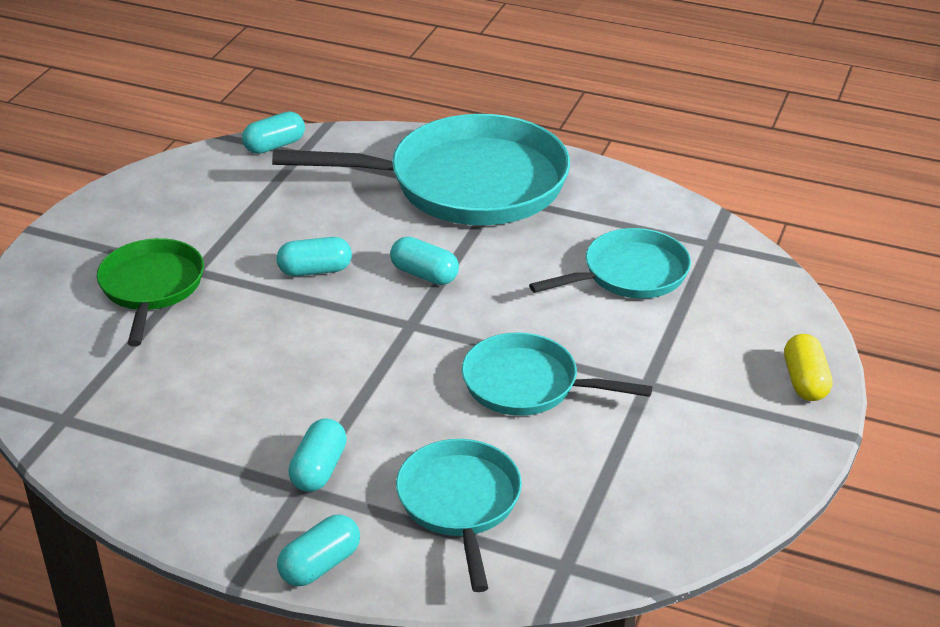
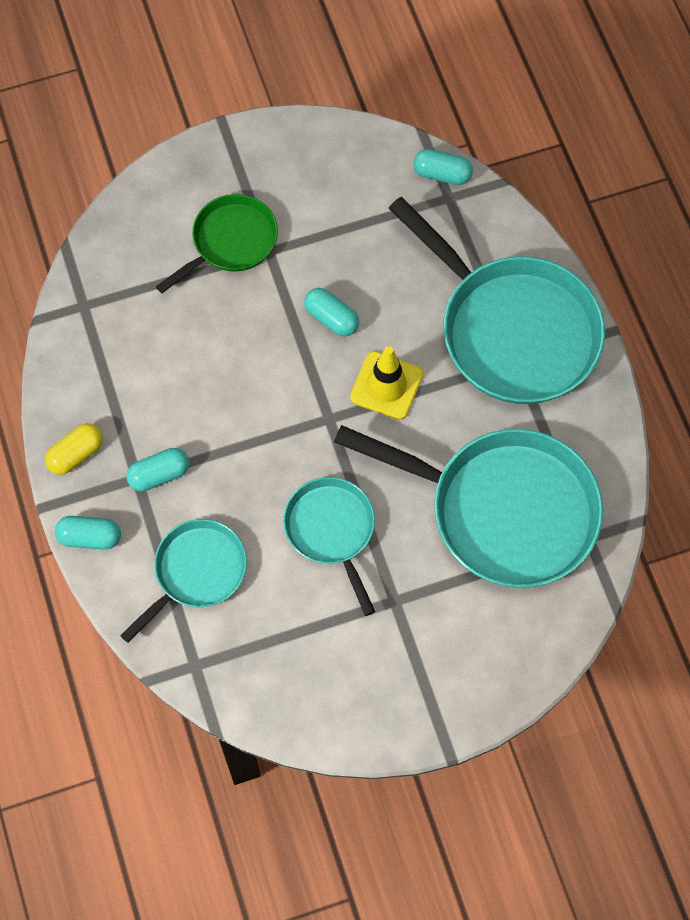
camera: 50 degrees right, 30 degrees up
(424, 274) = (386, 385): turquoise capsule -> yellow traffic cone
(629, 274) = (503, 510): turquoise pan -> turquoise pan, size x1.83
(805, 381) = (482, 695): yellow capsule -> yellow capsule (76, 454)

